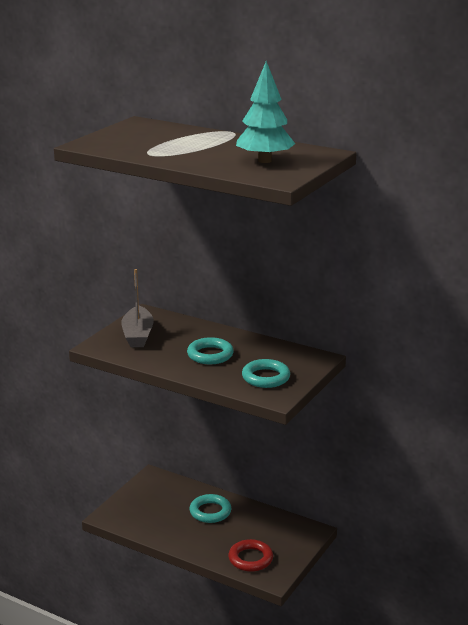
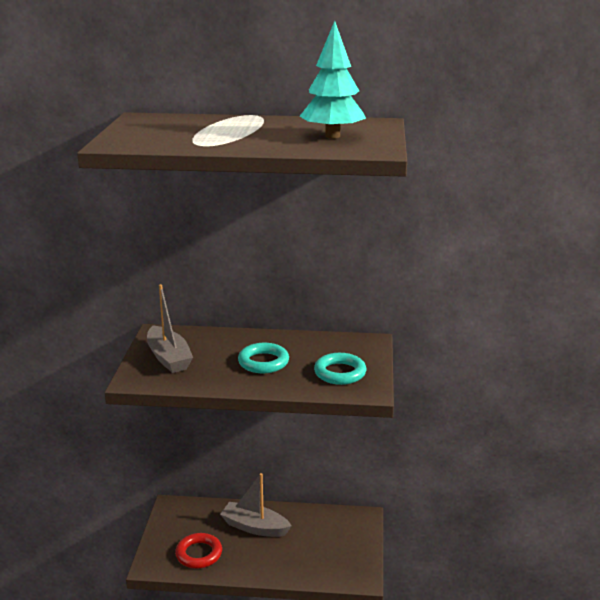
camera: 25 degrees left, 0 degrees up
(210, 512) = (254, 527): turquoise ring -> grey boat
(250, 559) = (327, 565): red ring -> red ring (199, 554)

